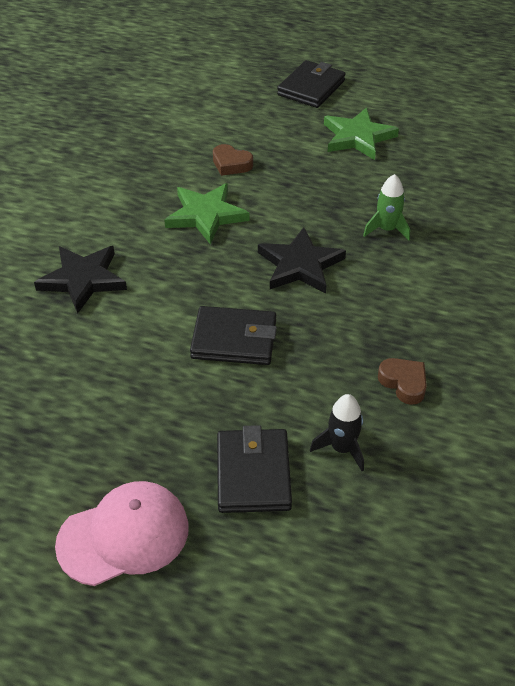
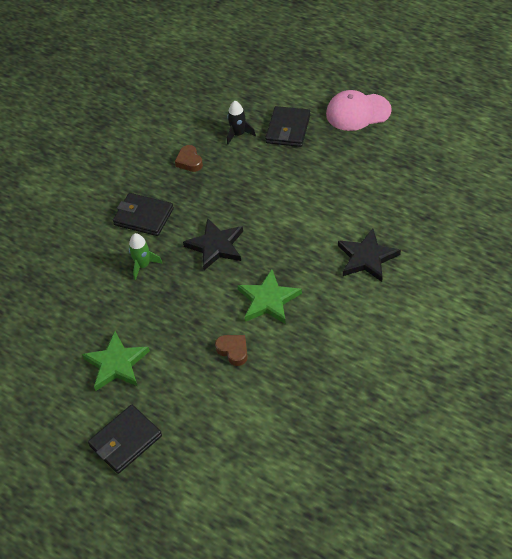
camera: 160 degrees left, 5 degrees up
(234, 339) = (276, 200): black wallet -> black wallet (143, 217)

